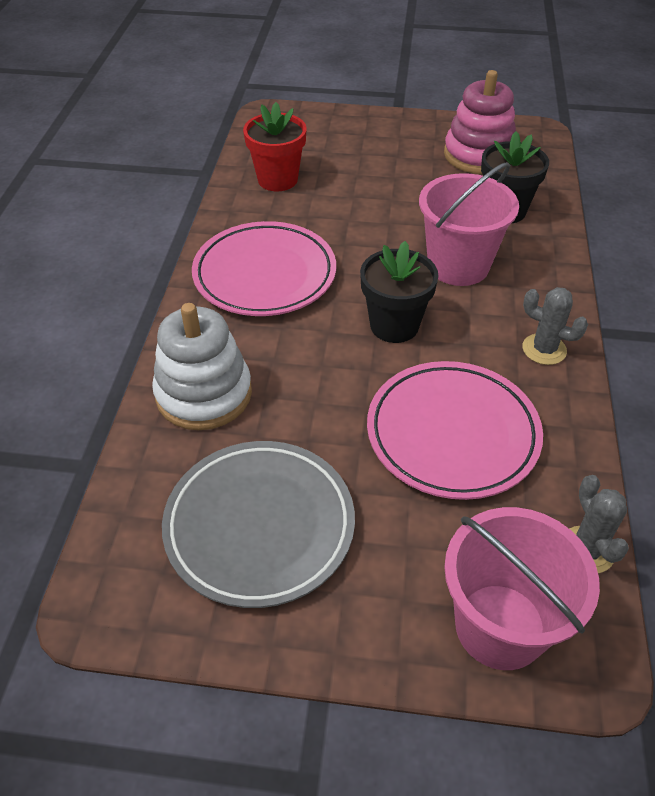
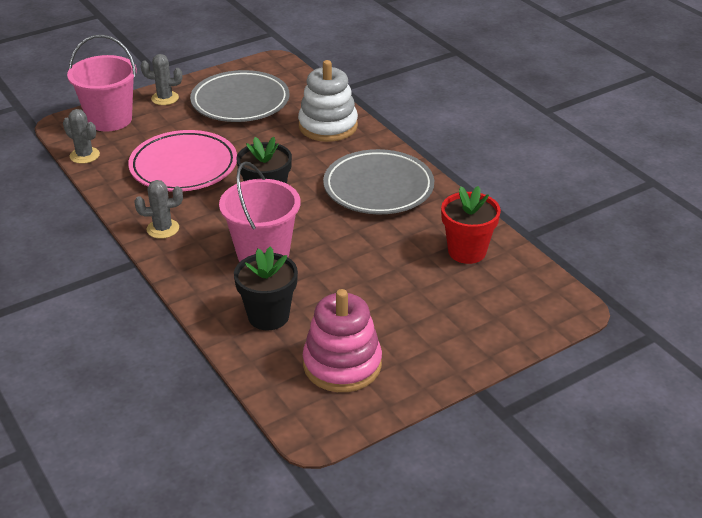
camera: 140 degrees right, 10 degrees down
(265, 275) = (378, 188): pink plate -> grey plate
(367, 626) = (165, 98): none -> grey cactus

